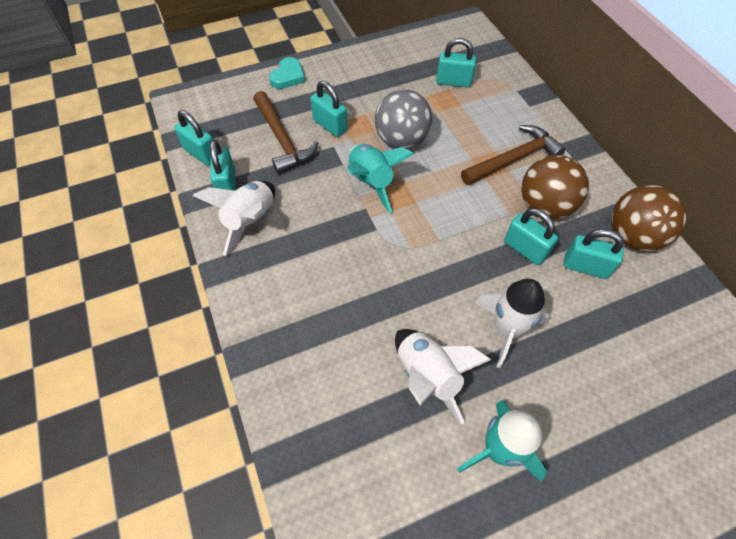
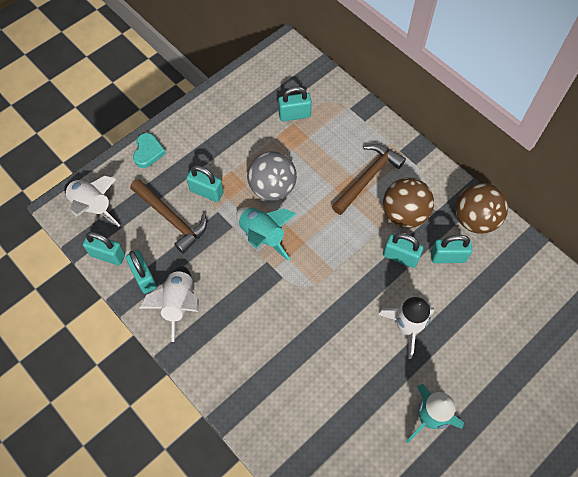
camera: 20 degrees left, 5 degrees up
(427, 376) = (363, 383): white rocket -> white rocket (93, 207)

